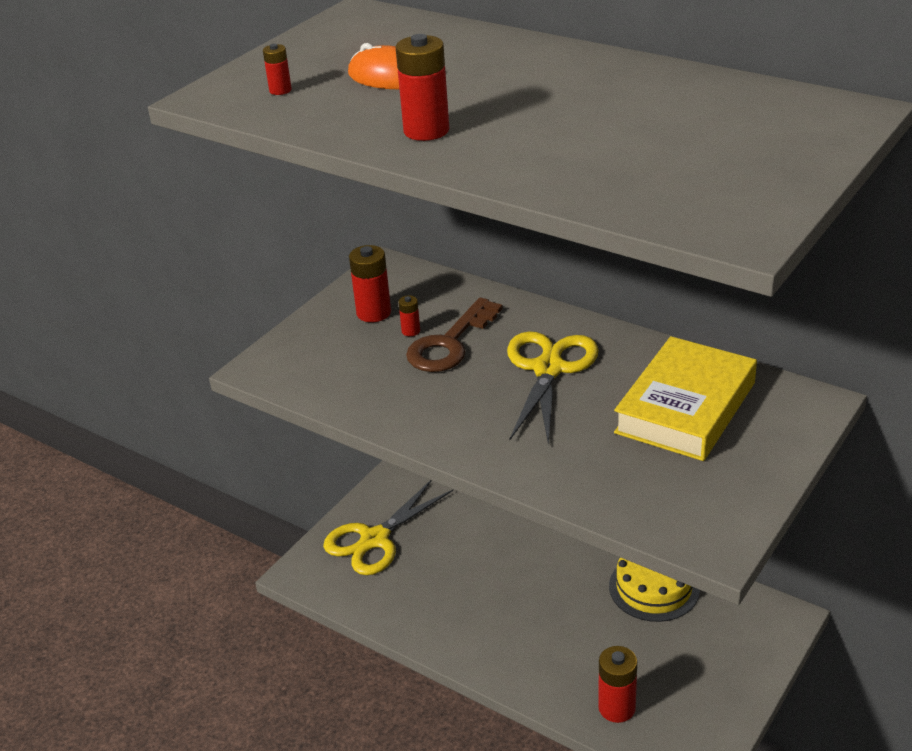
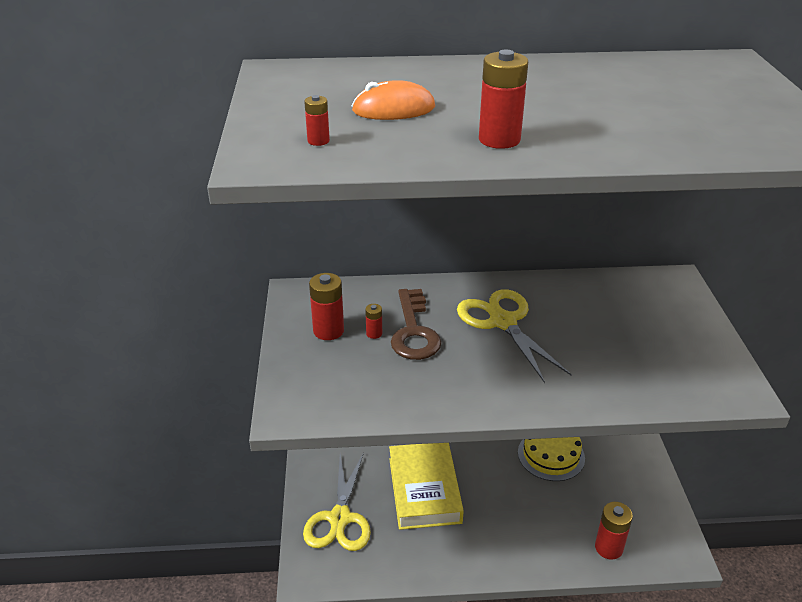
camera: 40 degrees left, 0 degrees up
(685, 407) = (615, 312): yellow book -> yellow book (424, 490)

